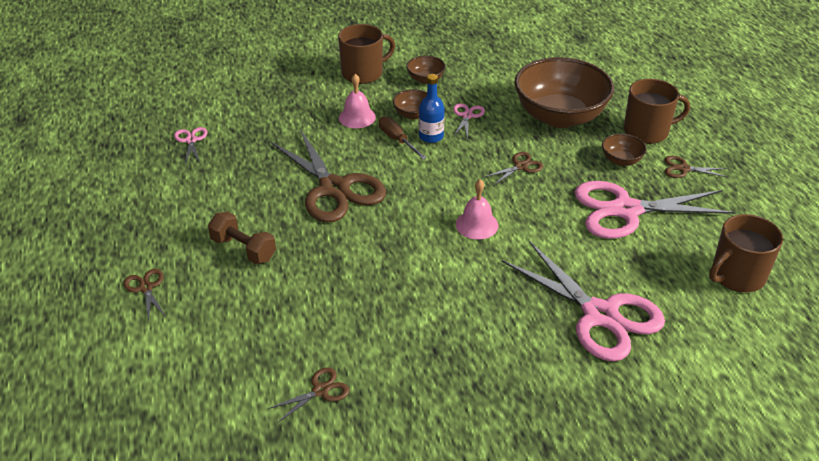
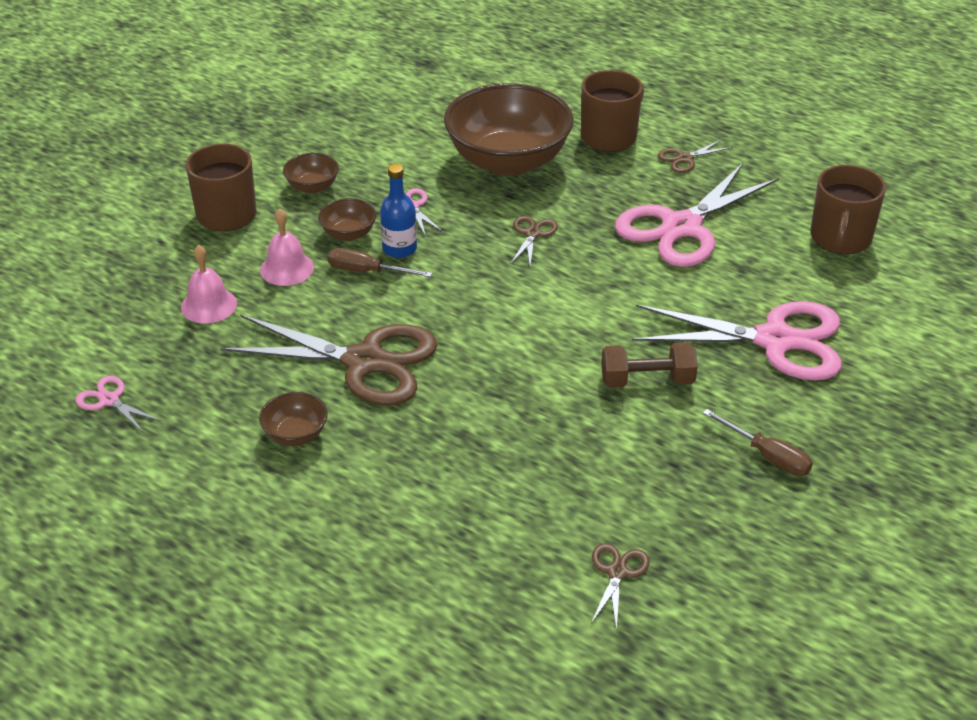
camera: 40 degrees left, 0 degrees up
(146, 288) = (287, 595): brown scissors -> none
(243, 249) = (347, 485): brown dumbbell -> brown dumbbell (647, 380)
(477, 225) = (562, 317): pink bell -> pink bell (209, 305)
(501, 383) = (767, 456): none -> brown screwdriver
(621, 160) = (620, 179): brown bowl -> brown bowl (295, 434)

